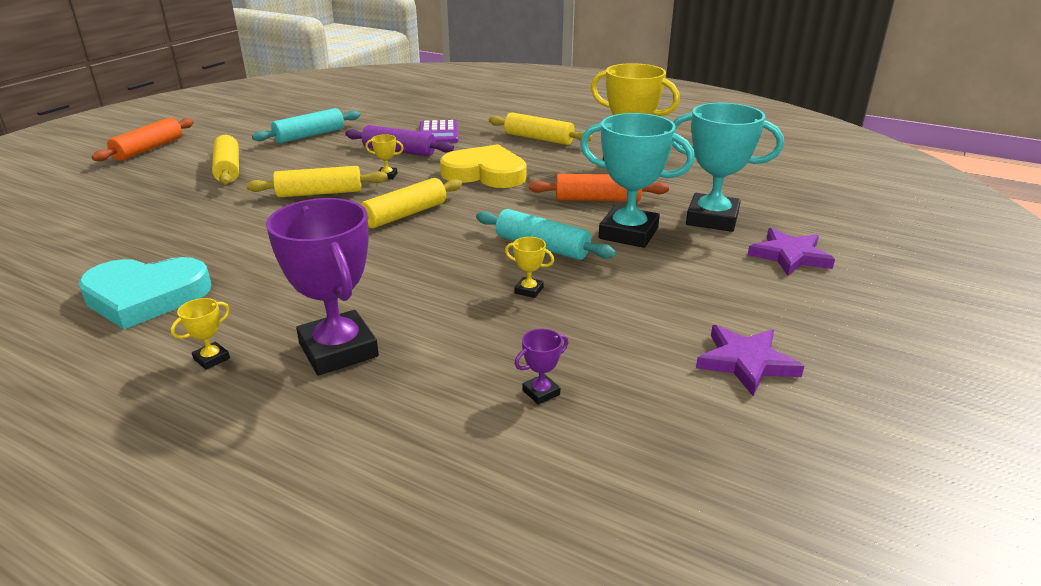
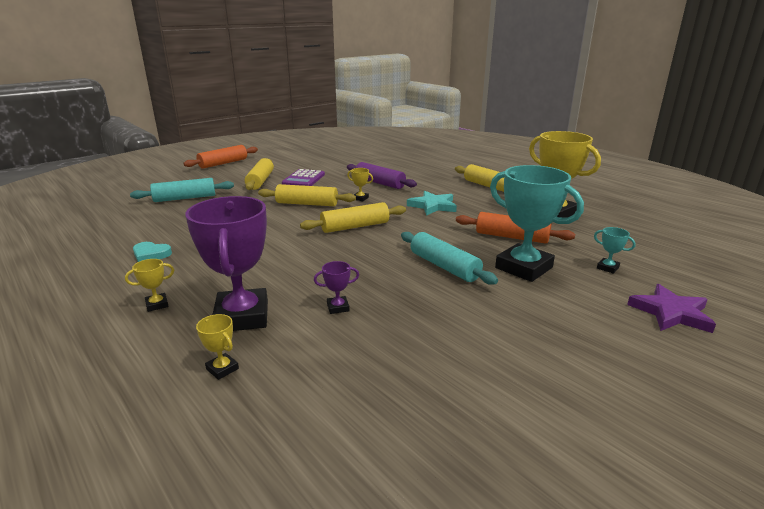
camera: 20 degrees right, 5 degrees down
(146, 296) = (151, 254): turquoise heart -> turquoise heart, size x0.46
(310, 135) = (326, 166): turquoise rolling pin -> turquoise rolling pin (185, 198)
(438, 133) = (415, 174): purple calculator -> purple calculator (303, 179)
(485, 173) = (432, 206): yellow heart -> turquoise star
(529, 290) = (412, 299): yellow trophy -> yellow trophy (222, 369)
(541, 392) = (371, 387): purple trophy -> purple trophy (338, 307)
(712, 219) = (607, 268): turquoise trophy -> turquoise trophy, size x0.41
(746, 362) = (577, 405): purple star -> none

